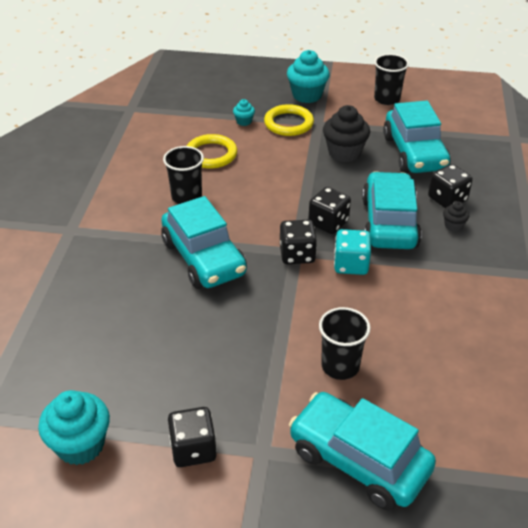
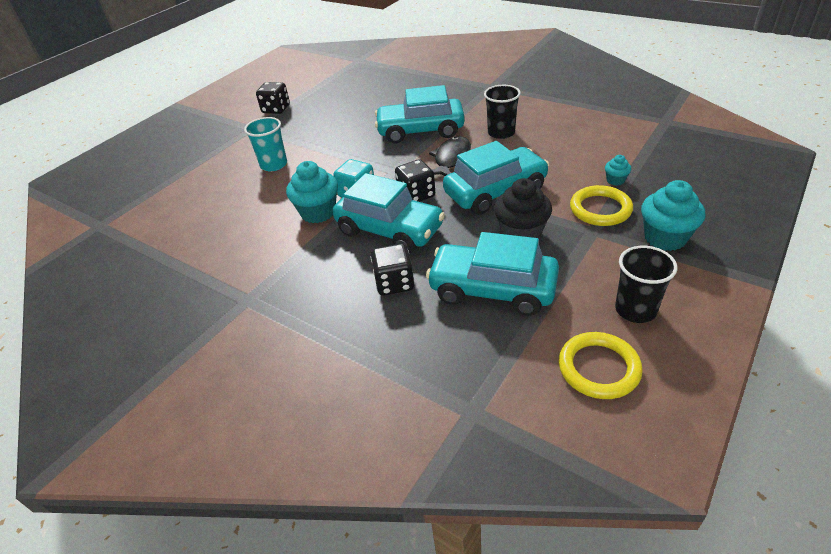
camera: 120 degrees right, 0 degrees up
(80, 445) = (313, 82): turquoise cupcake -> turquoise cupcake (318, 212)
(211, 154) = (560, 152): yellow ring -> yellow ring (598, 368)
(254, 218) = (451, 159): none -> black fish
(297, 254) = (390, 170): black dice -> none
(340, 366) = (274, 165): black cup -> turquoise cup
(358, 460) = (210, 155): turquoise car -> turquoise car (495, 191)
(453, 226) = (353, 271): black cupcake -> none

